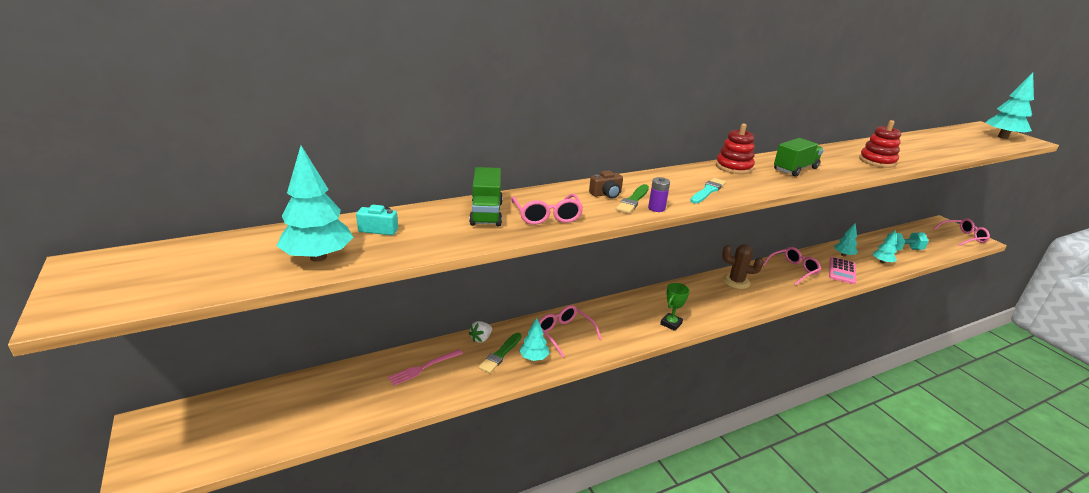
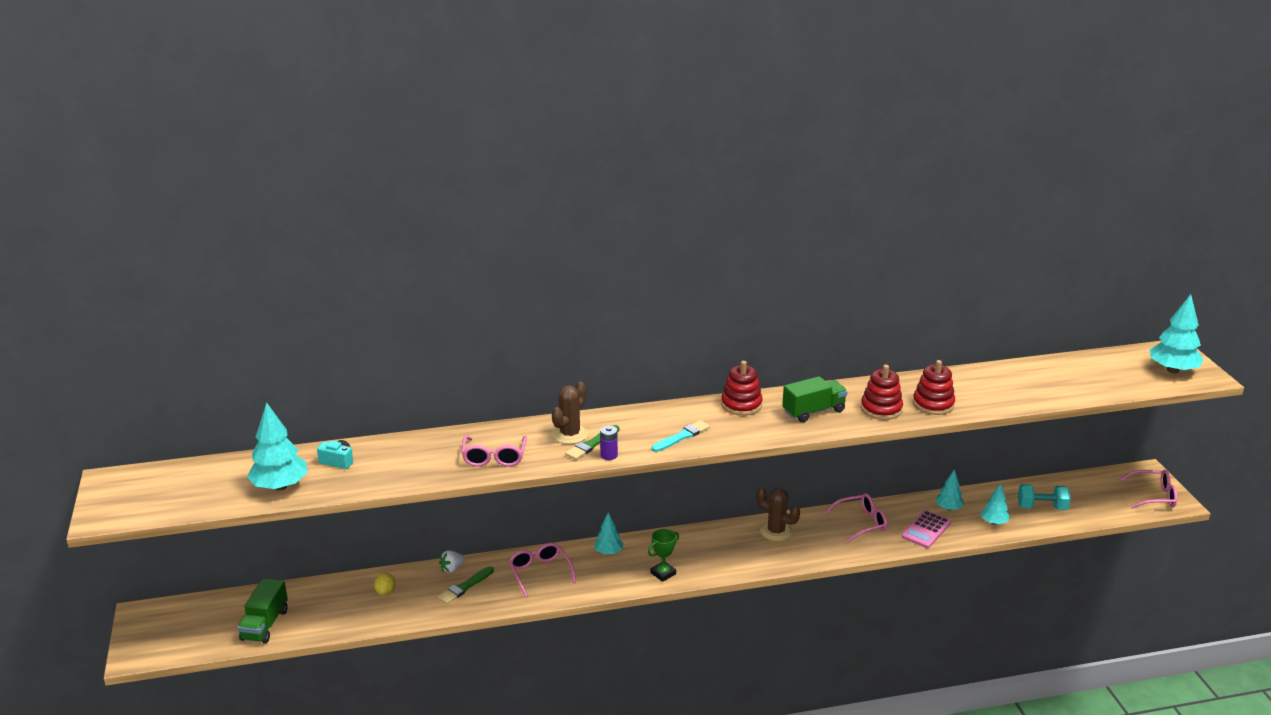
camera: 15 degrees right, 0 degrees up
(423, 368) = (386, 592): pink fork -> yellow lemon
(486, 213) = (439, 450): green truck -> green truck (265, 625)
(534, 358) = (497, 594): turquoise tree -> turquoise tree (608, 552)
(606, 194) = (570, 434): brown camera -> brown cactus
(844, 165) = (881, 409): none -> red stacking toy

